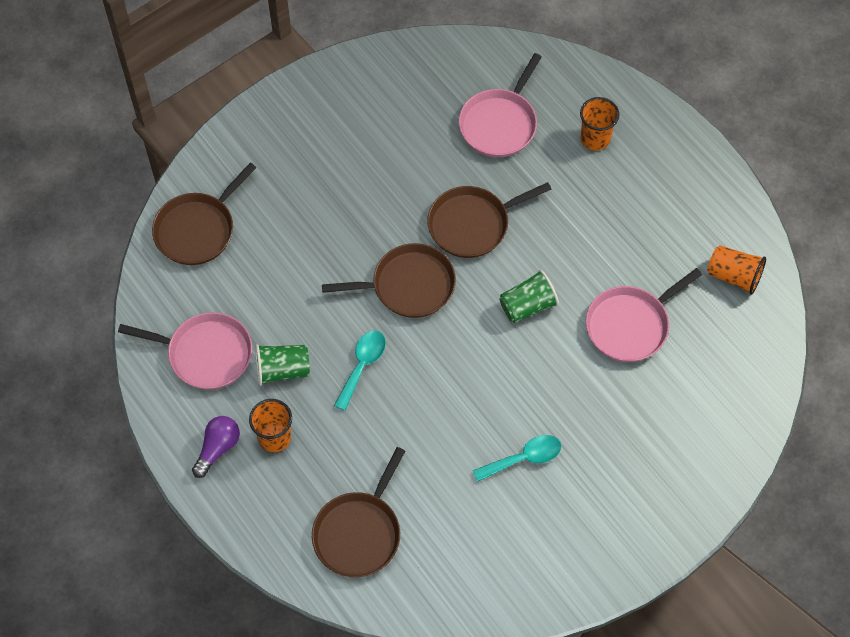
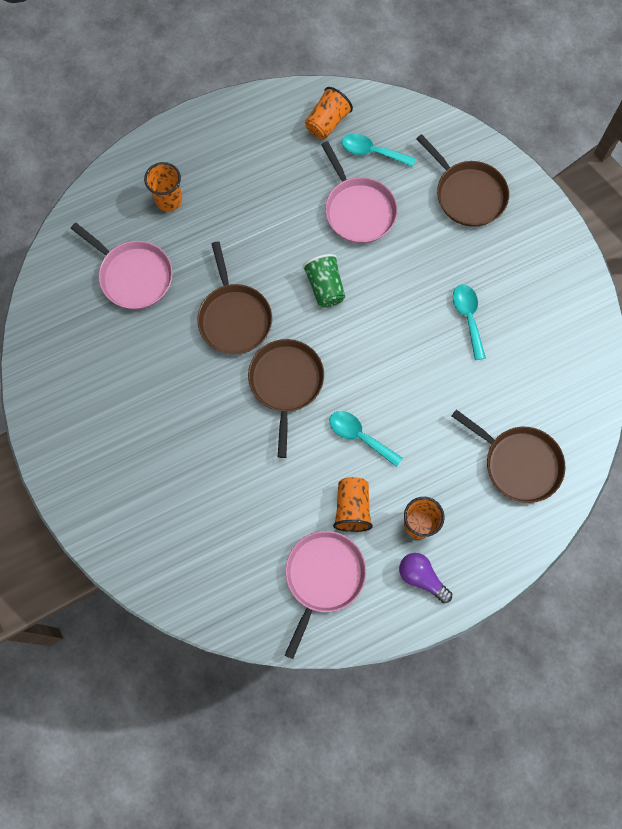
camera: 80 degrees left, 10 degrees up
(198, 229) = (186, 569): brown pan -> brown pan (467, 194)
(282, 370) = (352, 508): green cup -> orange cup
(709, 328) = (372, 152): none -> turquoise spoon

